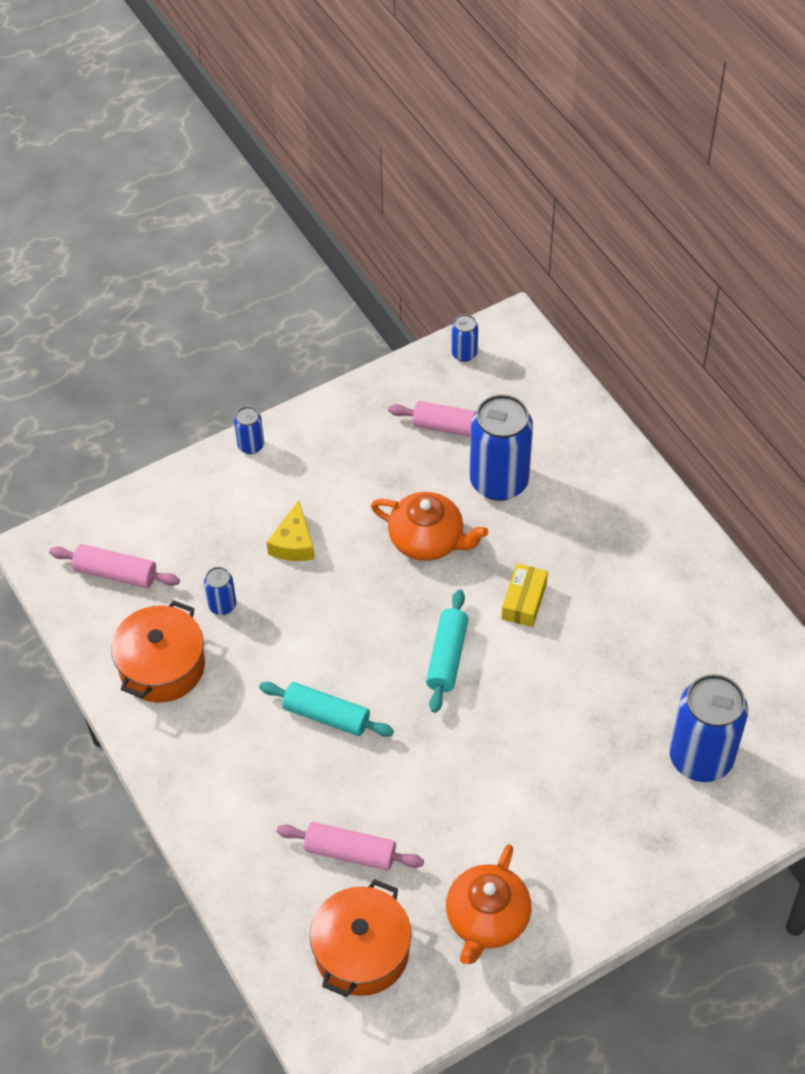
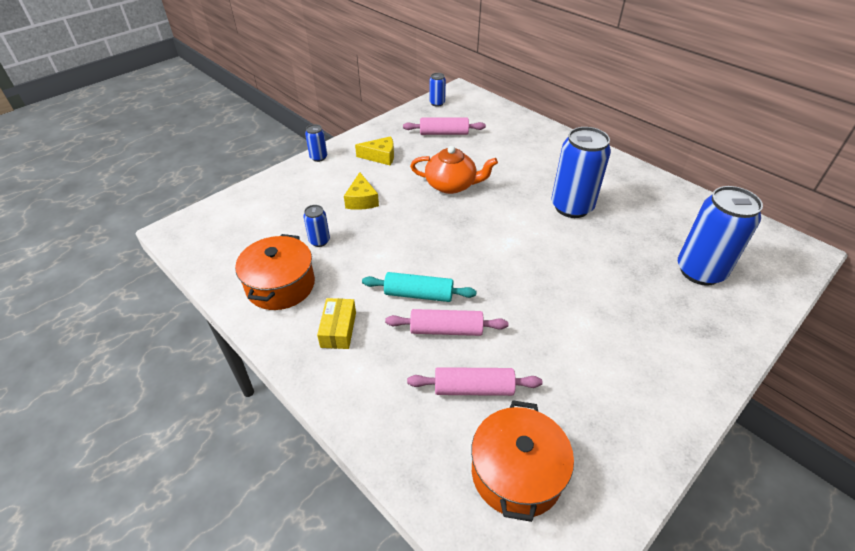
camera: 15 degrees left, 10 degrees down
(116, 573) = (235, 235): pink rolling pin -> pink rolling pin (446, 330)
(341, 461) = (380, 156): none -> yellow cheese
(447, 657) = (493, 244): turquoise rolling pin -> none
(487, 919) = (611, 418): orange teapot -> none
(499, 481) = (484, 152): blue can -> blue can (571, 207)
(524, 601) = (529, 206): yellow box -> yellow box (338, 329)

